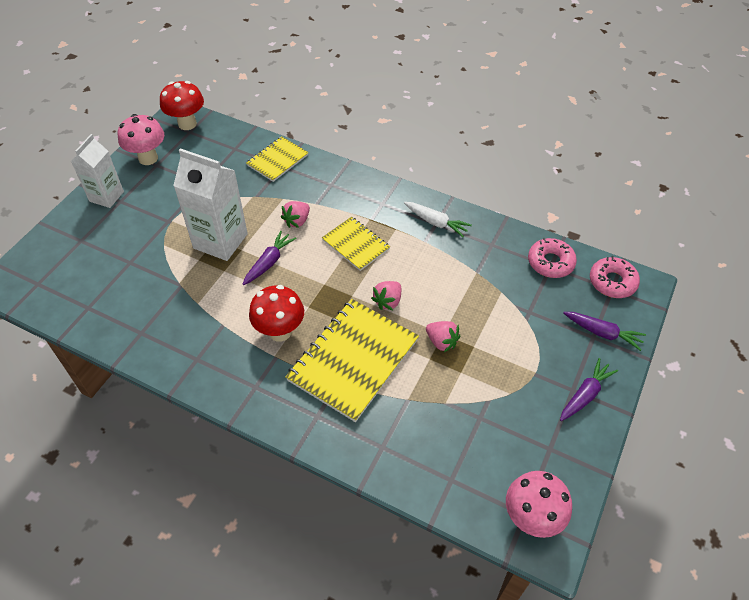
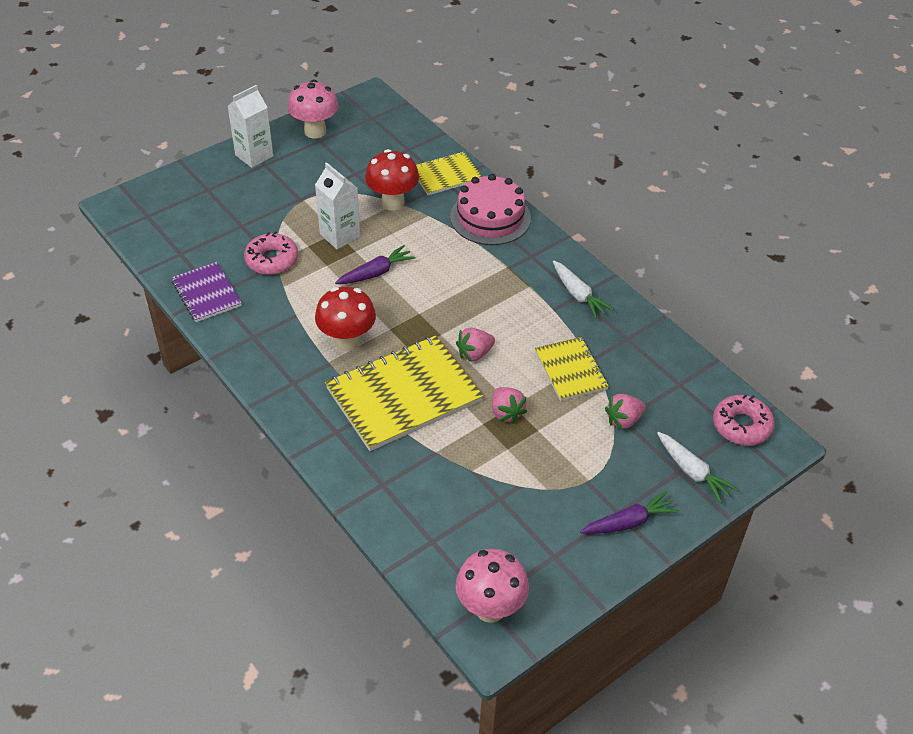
camera: 25 degrees right, 5 degrees down
(132, 335) = (206, 293): none -> purple notebook
(187, 124) = (374, 109): red mushroom -> red mushroom (393, 202)
(220, 241) = (340, 235): white carton -> white carton, size x0.65
(297, 221) = (429, 243): pink strawberry -> pink strawberry (623, 420)
(332, 183) = (490, 217): none -> pink cake
(356, 244) = (476, 287): yellow notebook -> yellow notebook (570, 370)
(550, 262) = (682, 380): pink donut -> pink donut (272, 260)
(602, 333) = (692, 472): purple carrot -> white carrot

